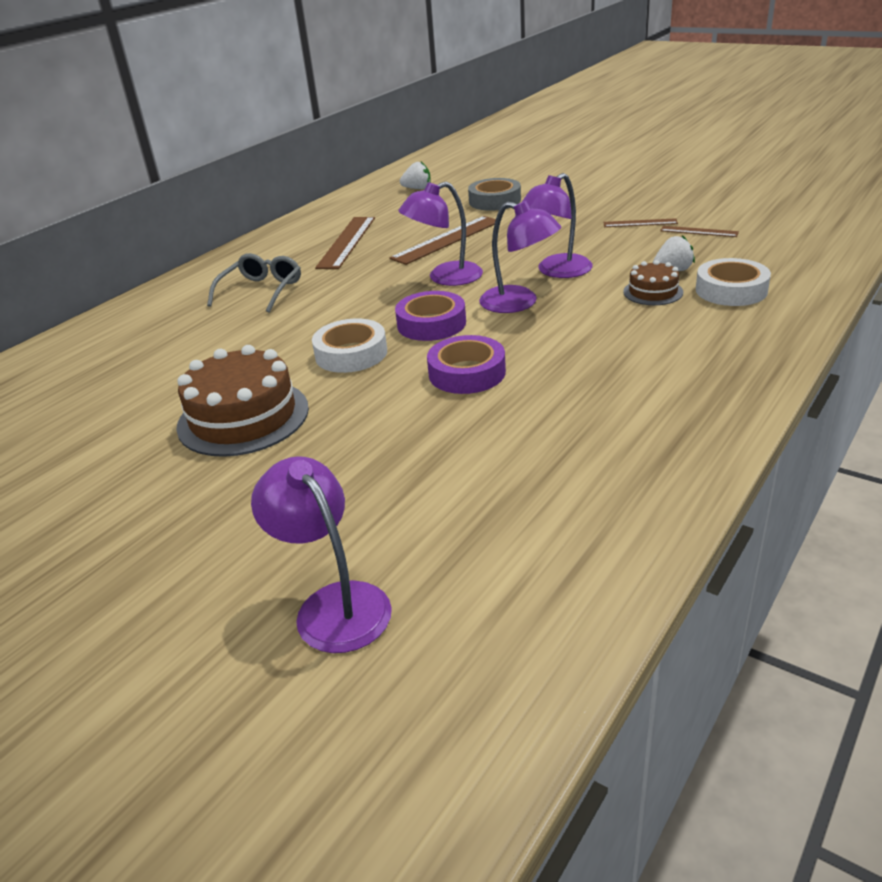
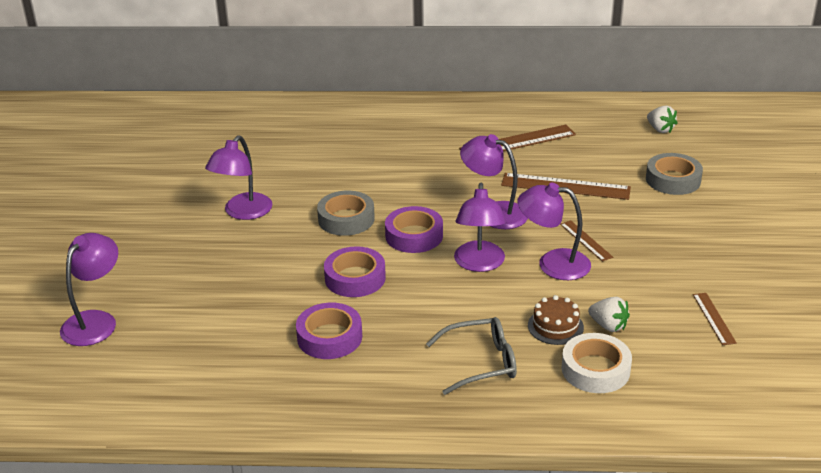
camera: 55 degrees right, 0 degrees up
(243, 417) = (243, 212): brown cake -> purple lamp
(261, 291) = (405, 142): grey glasses -> grey glasses (481, 363)
(351, 354) = (346, 219): white tape -> grey tape
(560, 413) = (329, 337): none -> purple tape
(640, 223) = (701, 277): brown ruler -> brown ruler (586, 240)

